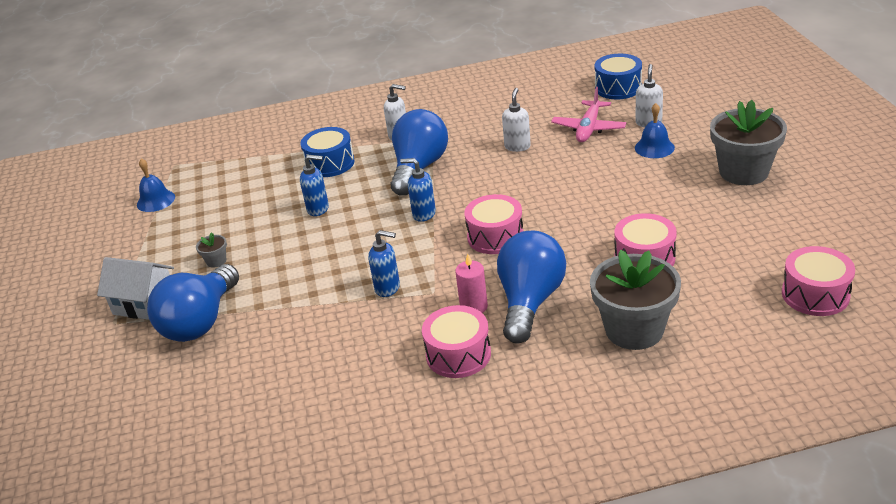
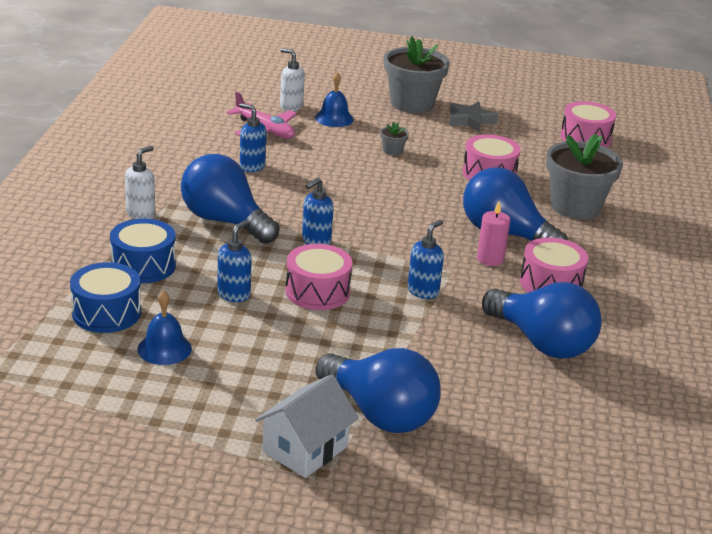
camera: 75 degrees left, 5 degrees down
(156, 200) = (63, 403): blue bell -> blue bell (164, 348)
(216, 261) = (267, 381): grey flower pot -> grey flower pot (392, 151)
(350, 376) = (542, 343): none -> blue light bulb
(495, 237) = (394, 220): pink drum -> pink drum (317, 292)
(517, 146) = (252, 167): white soap dispenser -> blue soap dispenser
(618, 88) = (211, 97): blue drum -> blue drum (106, 313)
(753, 213) = (470, 120): none -> grey star

